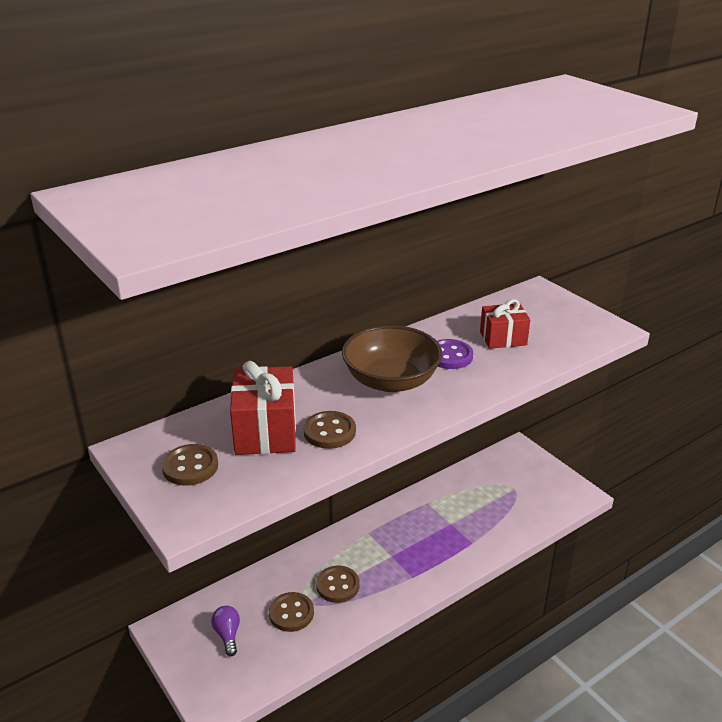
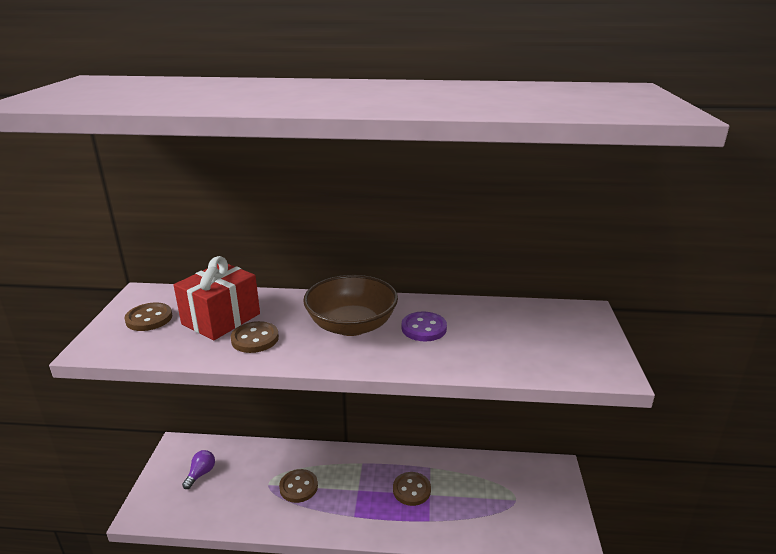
camera: 40 degrees right, 5 degrees down
(291, 613) = (250, 486): brown button -> brown button (411, 490)
(503, 338) = (490, 335): red gift -> none

